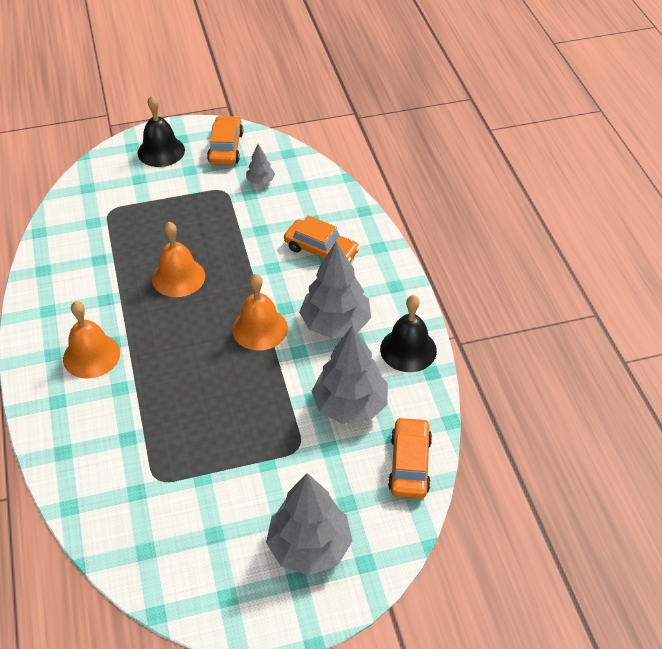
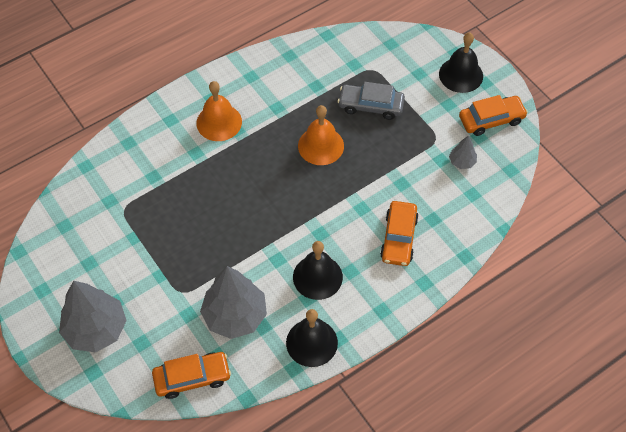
camera: 70 degrees right, 10 degrees up
(154, 225) = (371, 106): none -> grey car
(260, 328) = (290, 223): orange bell -> none
(335, 324) = (317, 277): grey tree -> black bell

